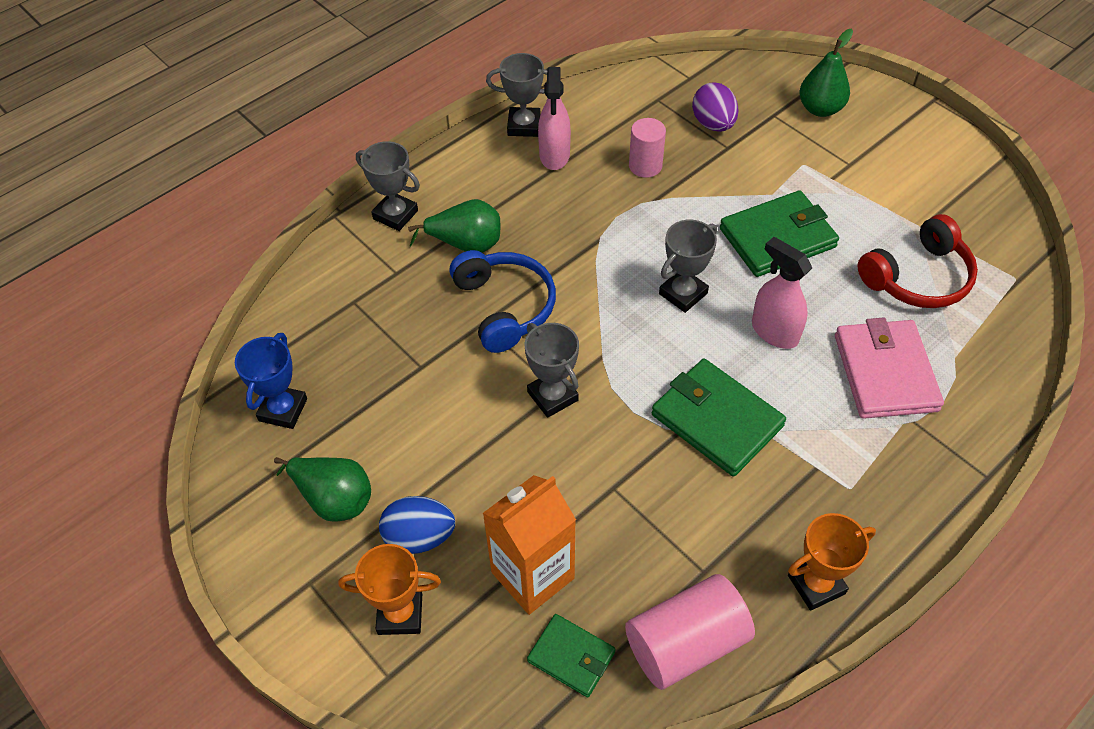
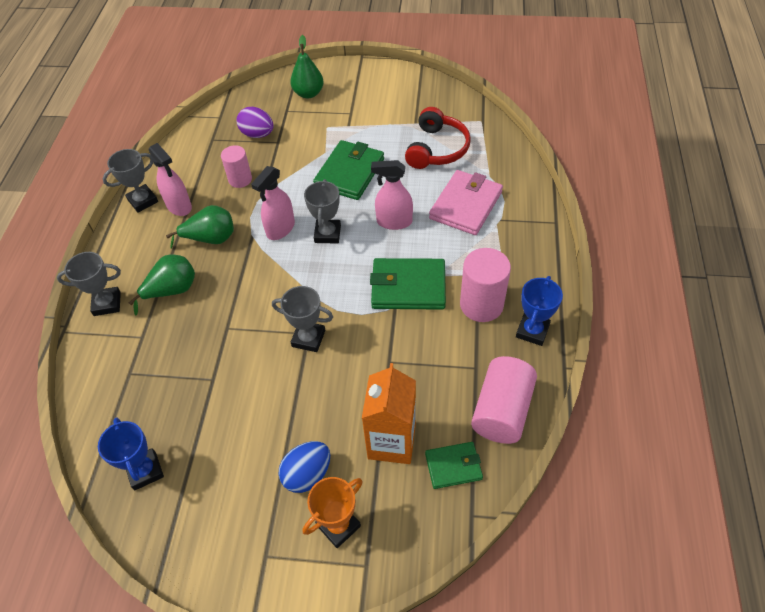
camera: 40 degrees left, 0 degrees up
(333, 499) = (232, 496): green pear -> green pear (211, 239)
(504, 307) = (231, 310): blue headphones -> none
(636, 252) = (280, 229): none -> pink spray bottle
(784, 505) = (481, 304): none -> pink cylinder
(816, 584) = (532, 331): orange trophy -> blue trophy
(885, 373) = (465, 205): pink wallet -> pink wallet turned 75 degrees clockwise

